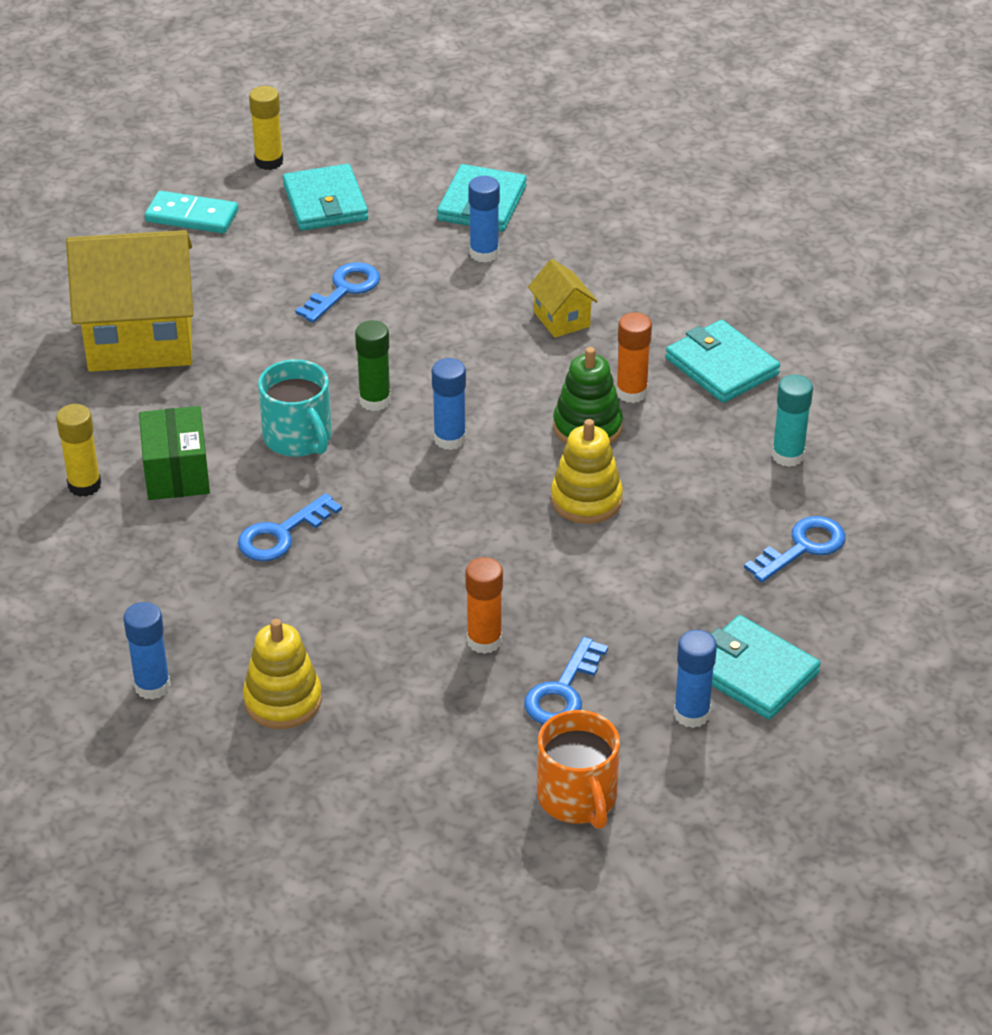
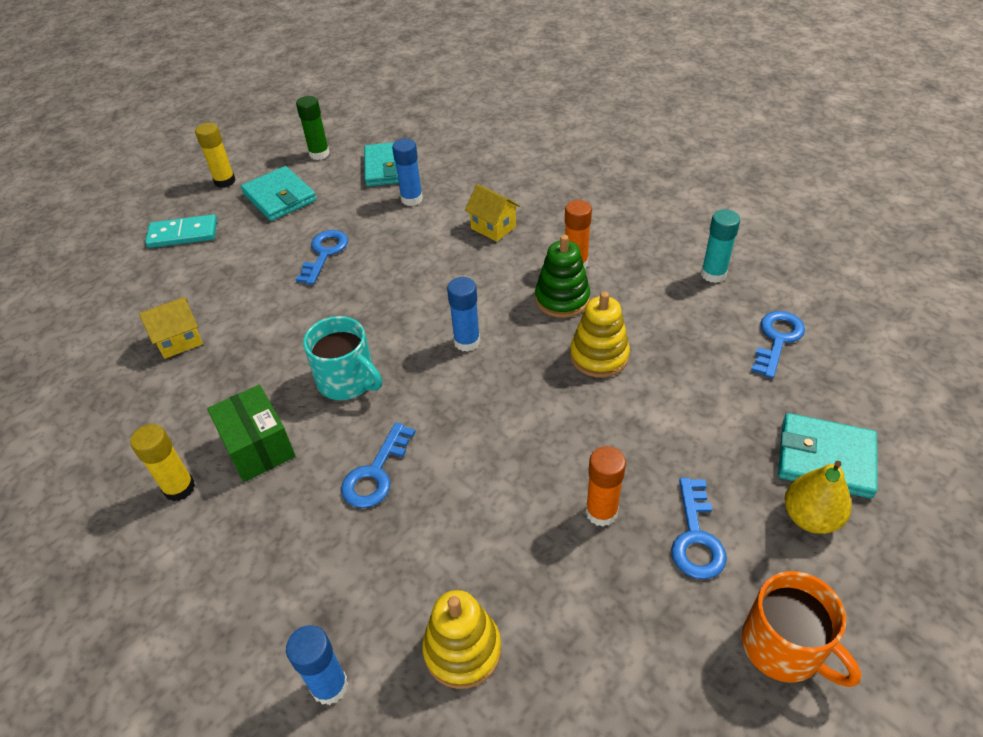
camera: 20 degrees left, 5 degrees up
(140, 340) = (179, 341): yellow house -> yellow house, size x0.45
(375, 400) = (392, 330): green glue stick -> green glue stick (319, 154)
(691, 714) = (810, 517): blue glue stick -> yellow pear
(722, 366) = (623, 226): turquoise wallet -> none

